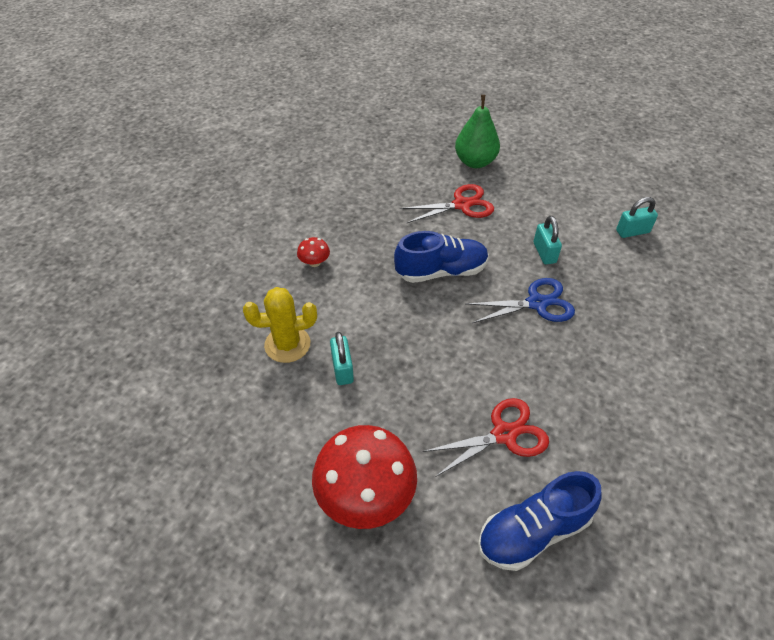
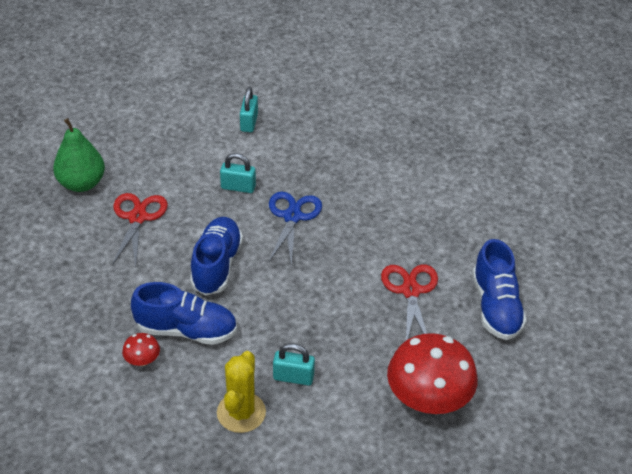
camera: 70 degrees left, 5 degrees down
(359, 277) = (186, 330): none -> blue shoe

